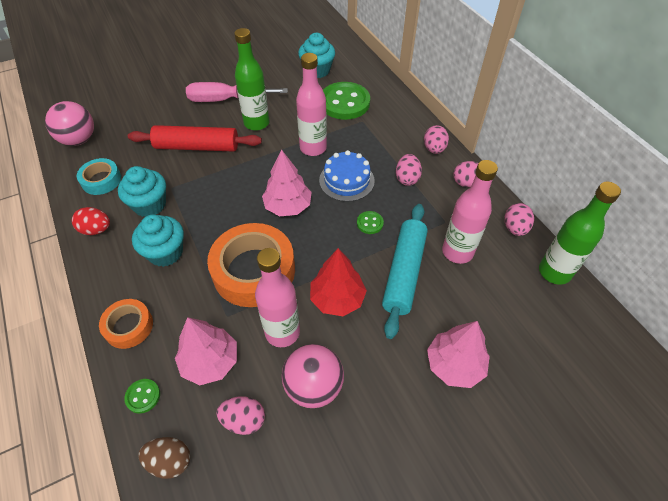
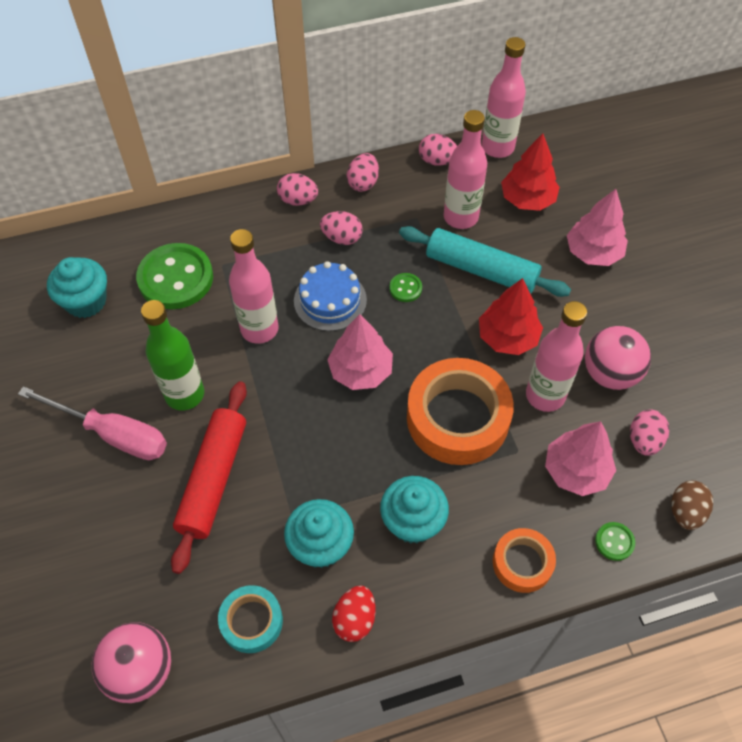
camera: 80 degrees left, 5 degrees up
(225, 100) = (113, 434): pink screwdriver -> pink screwdriver turned 75 degrees counterclockwise
(499, 302) = (527, 199): none -> red tree
(554, 272) = (497, 147): green bottle -> pink bottle

